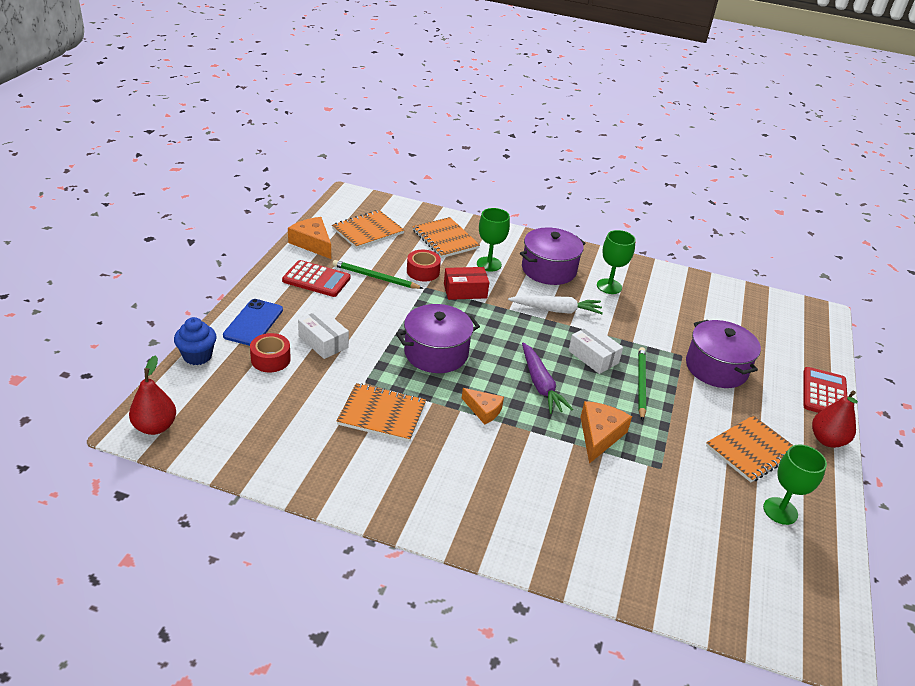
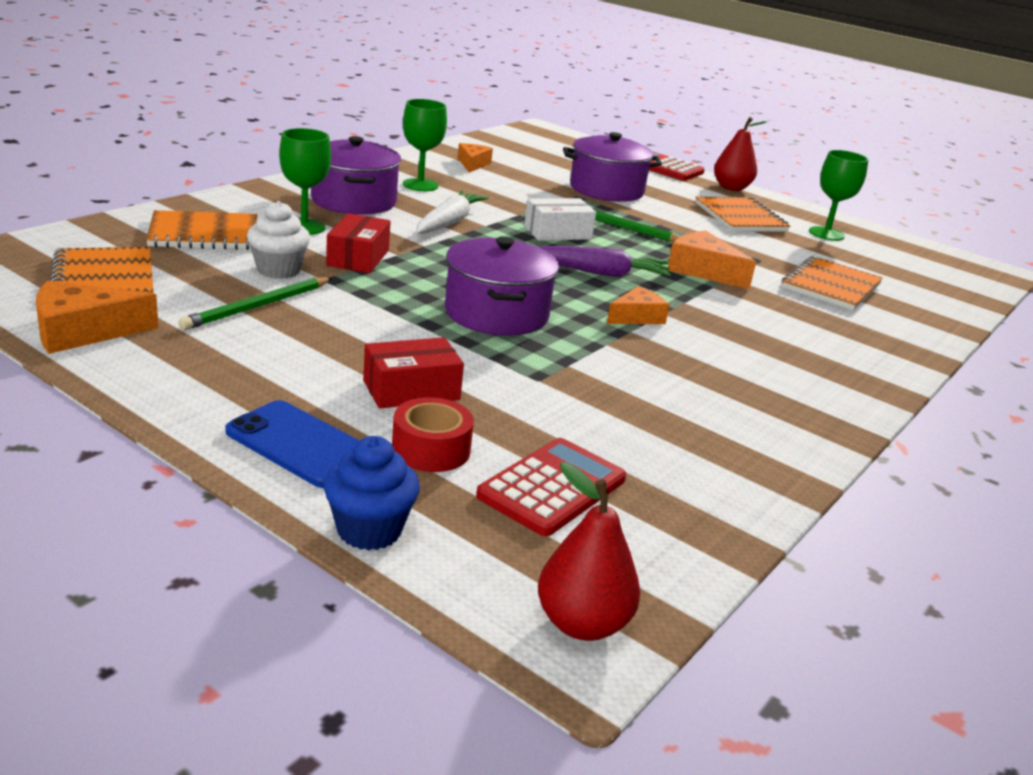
camera: 70 degrees left, 10 degrees down
(316, 279) = (212, 355): red calculator -> red calculator (552, 487)
(323, 342) = (411, 390): white box -> red box
(382, 414) = (622, 385): orange notebook -> orange notebook (831, 286)
(423, 271) = (278, 270): red tape -> white cupcake
(683, 298) = (472, 164): none -> orange cheese

